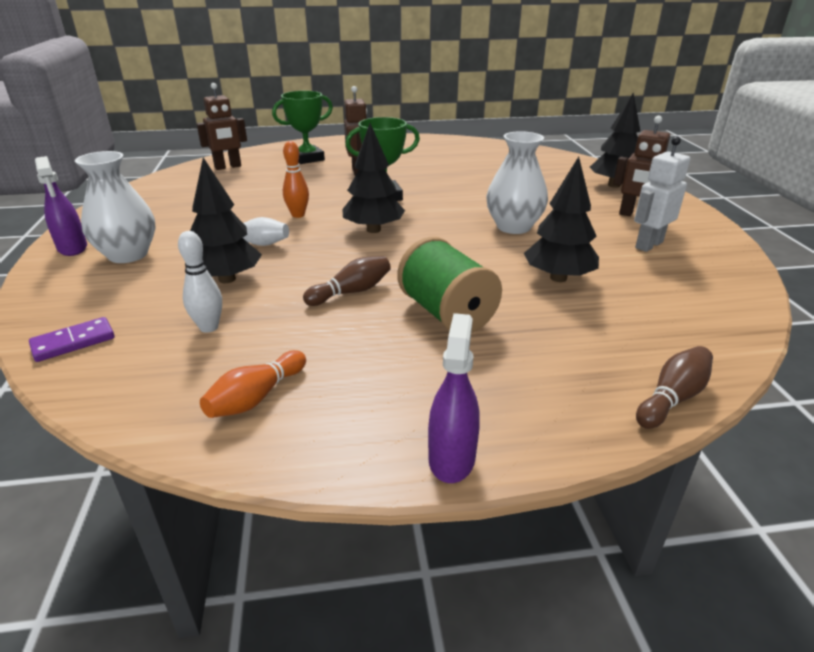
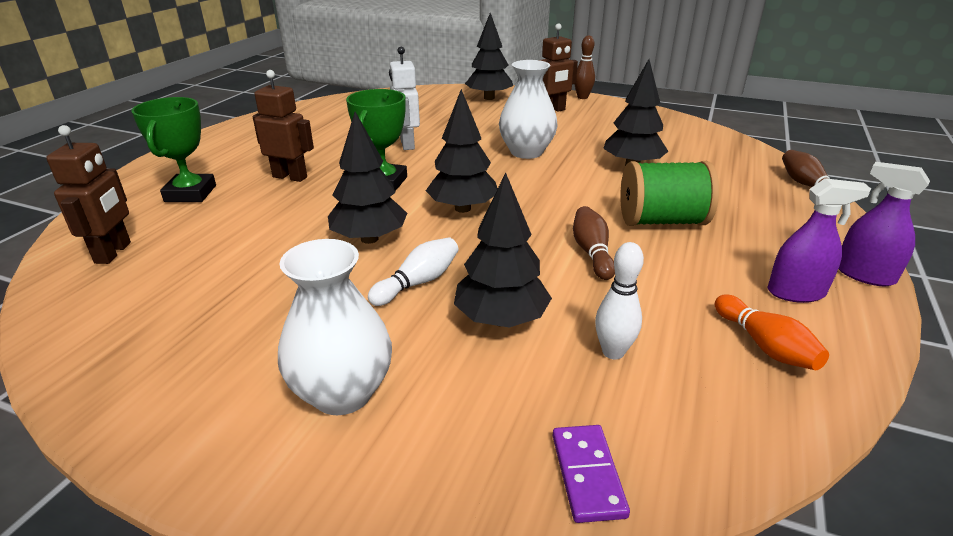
camera: 60 degrees left, 0 degrees up
(72, 248) = (244, 455): purple spray bottle -> purple spray bottle (796, 292)
(298, 215) = (369, 239): orange bowling pin -> black tree
(648, 245) = (604, 124): white robot -> white robot (407, 144)
(705, 220) = (582, 97): none -> brown bowling pin

